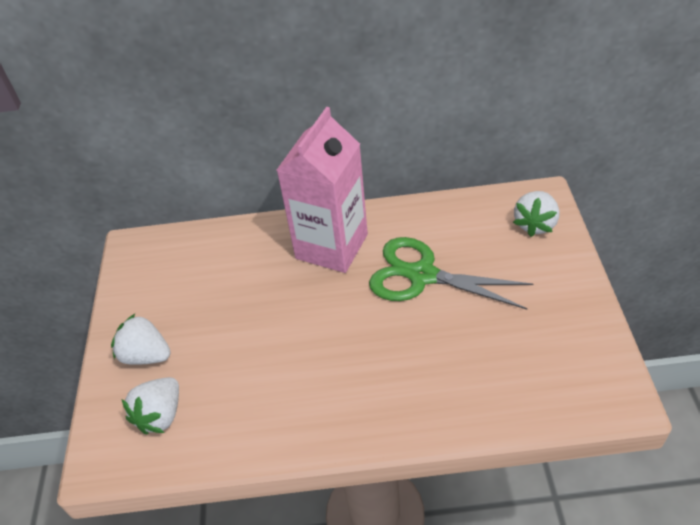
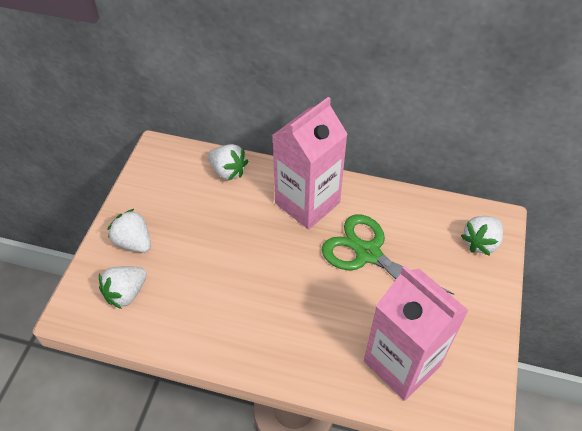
camera: 15 degrees right, 5 degrees up
(226, 242) = (228, 171): none -> white strawberry
(512, 374) = (402, 363): none -> pink carton

